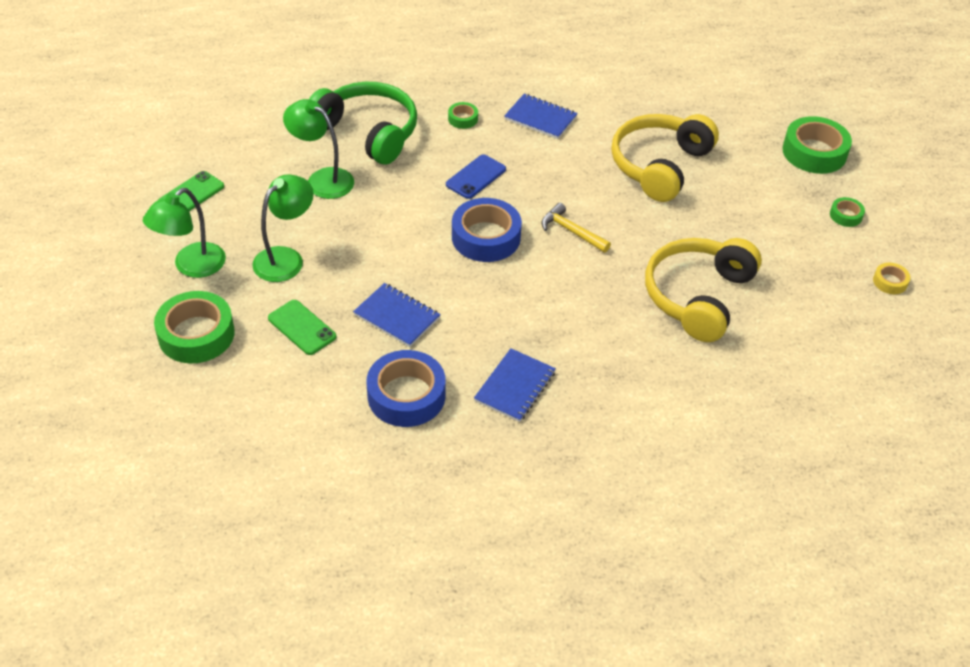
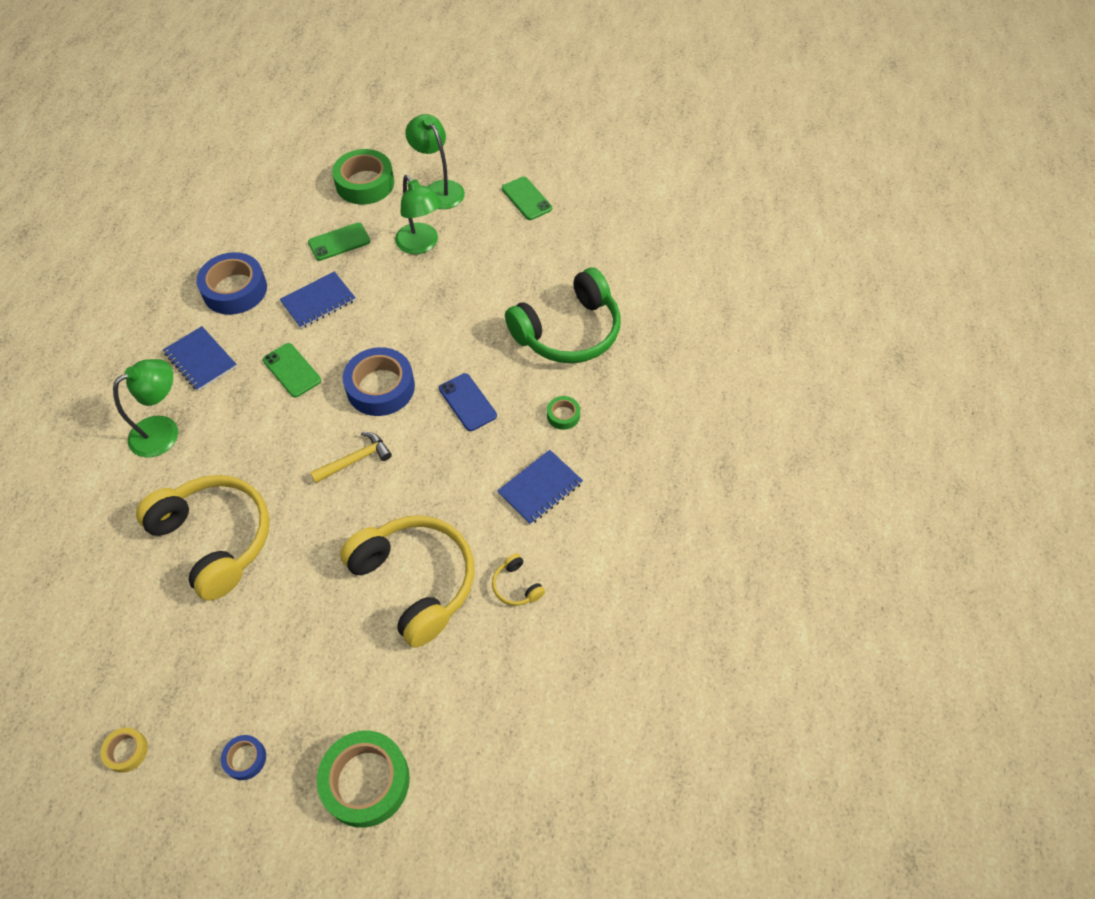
camera: 110 degrees right, 10 degrees up
(322, 179) = (512, 285): green lamp -> green lamp (164, 431)
(495, 307) = (292, 370): none -> green phone
(630, 114) = (516, 586): none -> yellow headphones
(845, 215) = (245, 759): green tape -> blue tape

